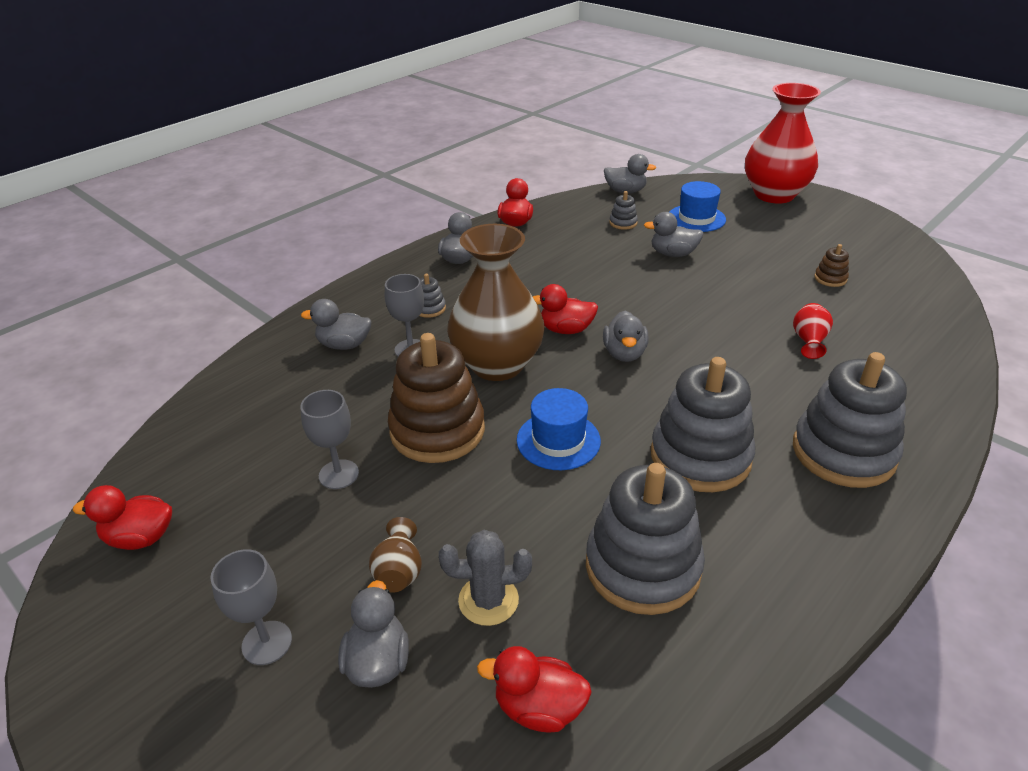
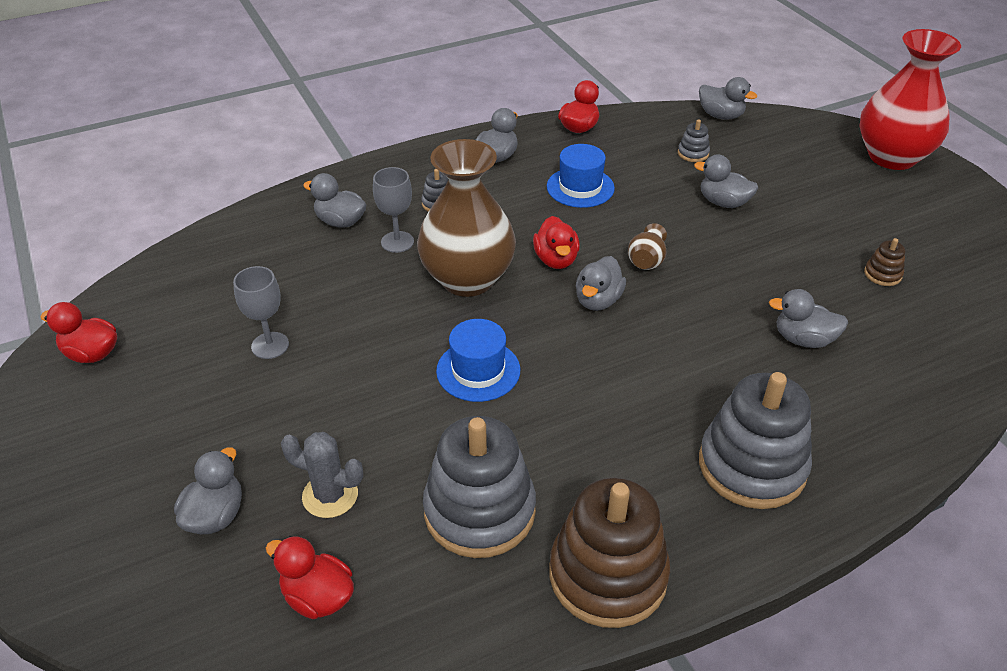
camera: 20 degrees right, 5 degrees up
(267, 643) = (141, 471): grey goblet -> none
(399, 571) = (272, 447): brown vase -> brown vase (646, 261)
(437, 430) = (375, 329): brown stacking toy -> brown stacking toy (607, 575)
(566, 330) = (556, 260): red duck -> red duck turned 120 degrees counterclockwise
(696, 218) = (779, 166): blue hat -> blue hat (580, 187)
(700, 456) = (603, 426): grey stacking toy -> none
(809, 341) = (803, 339): red vase -> grey duck

